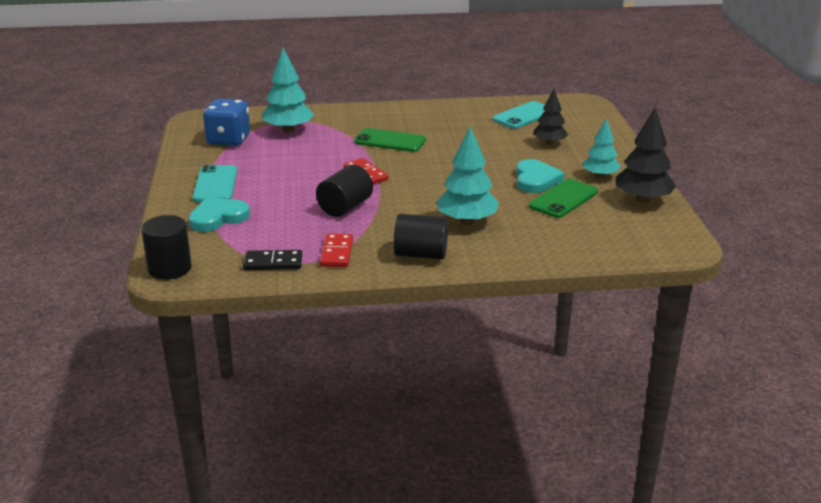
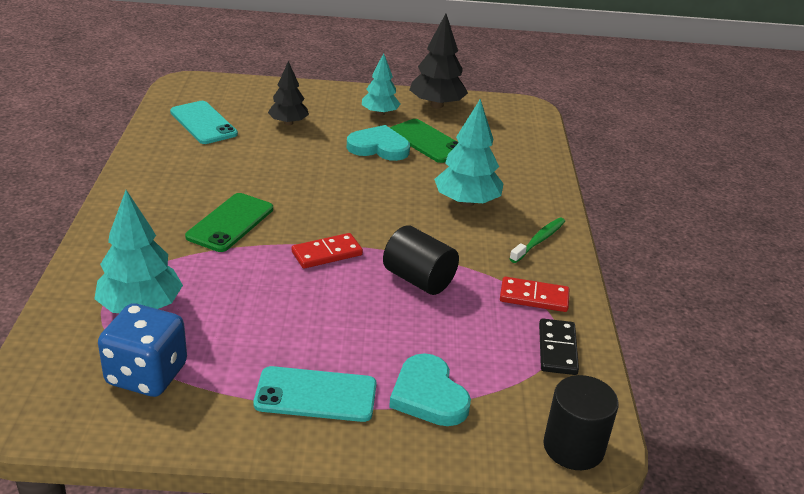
camera: 85 degrees left, 5 degrees up
(421, 254) = (539, 241): black cylinder -> green toothbrush

